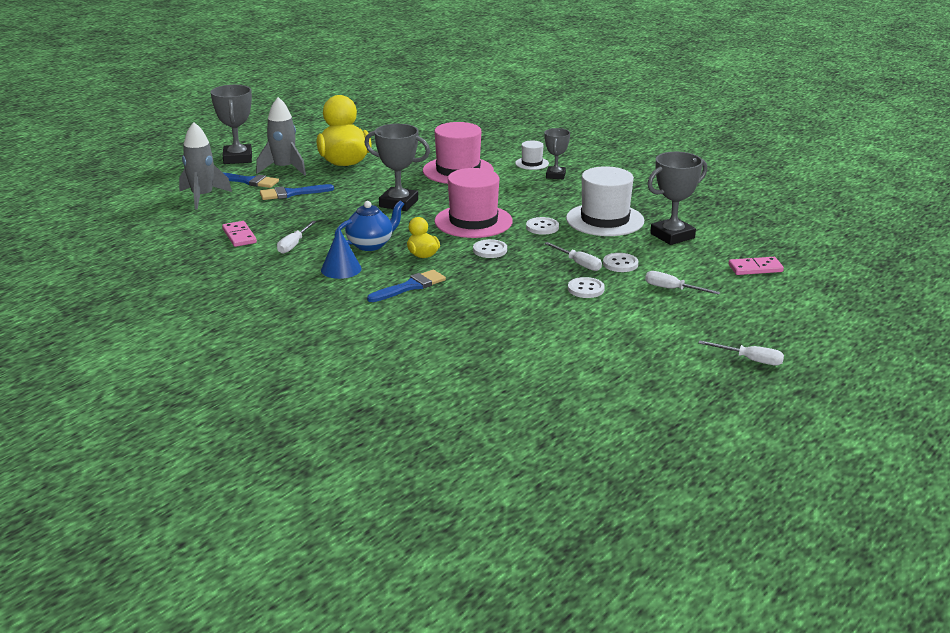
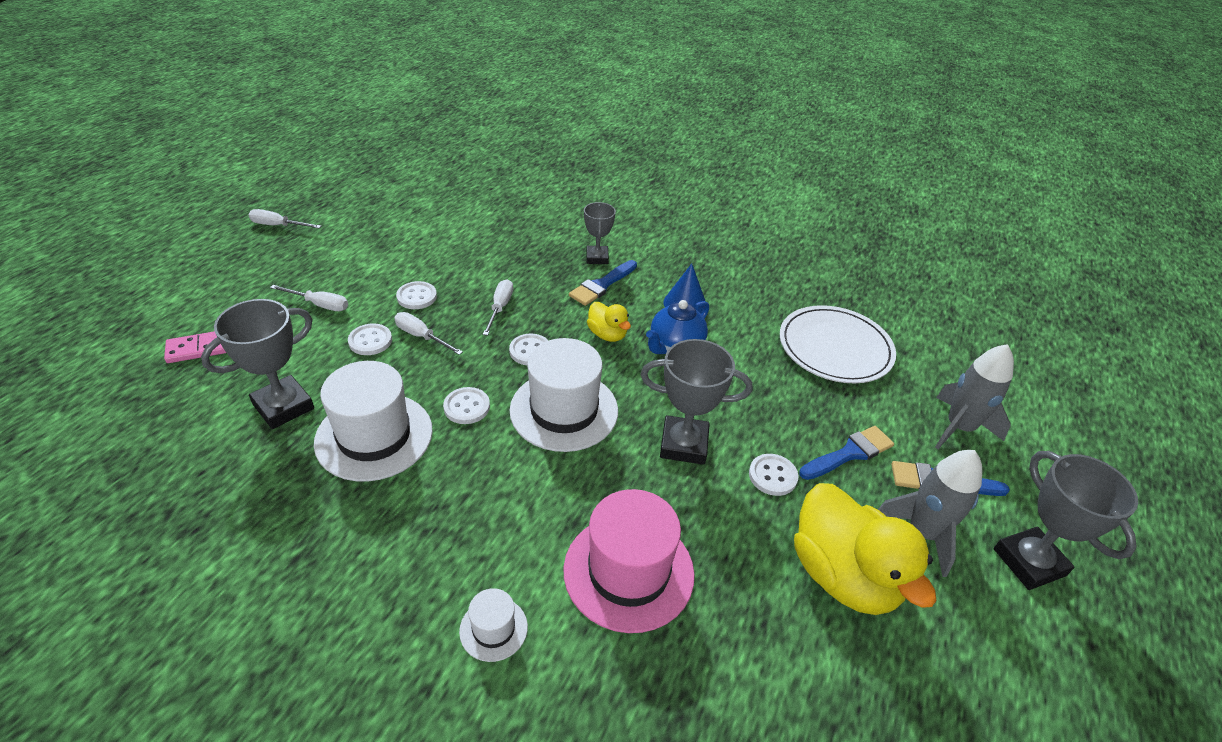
camera: 165 degrees right, 15 degrees up
(239, 236) = (835, 348): pink domino -> white plate
(293, 245) = (762, 338): white screwdriver -> white screwdriver (500, 307)
(351, 190) = (772, 476): none -> white button
(473, 221) = (564, 410): pink hat -> white hat
(555, 175) = (445, 579): grey trophy -> grey trophy (597, 258)

